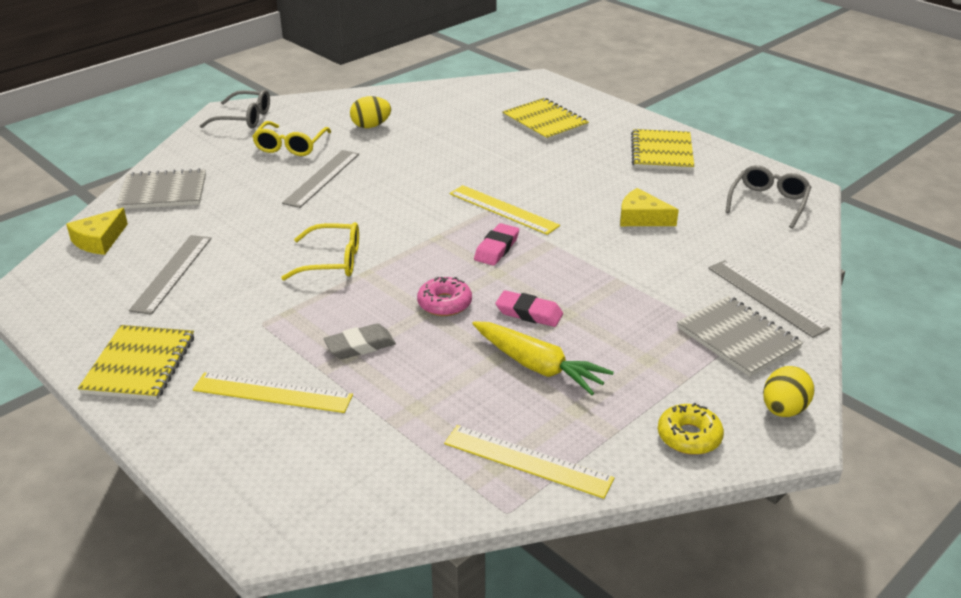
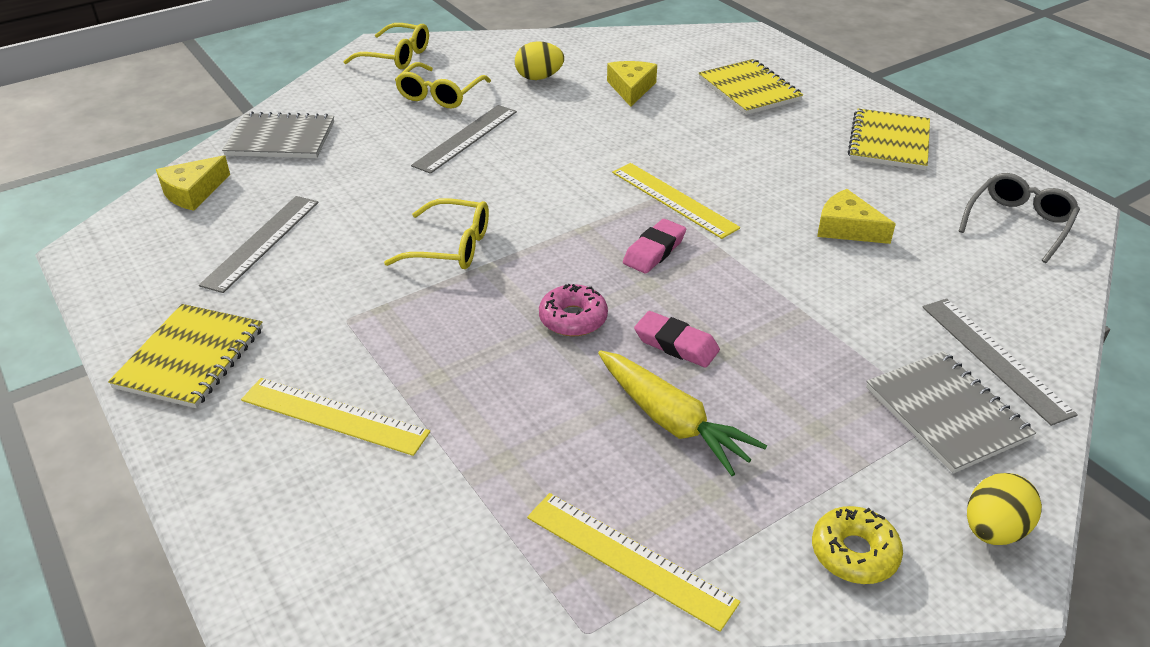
camera: 10 degrees right, 5 degrees up
(244, 118) = (396, 56): grey glasses -> yellow glasses
(360, 346) = (455, 365): grey eraser -> none
(449, 128) = (631, 88): none -> yellow cheese

